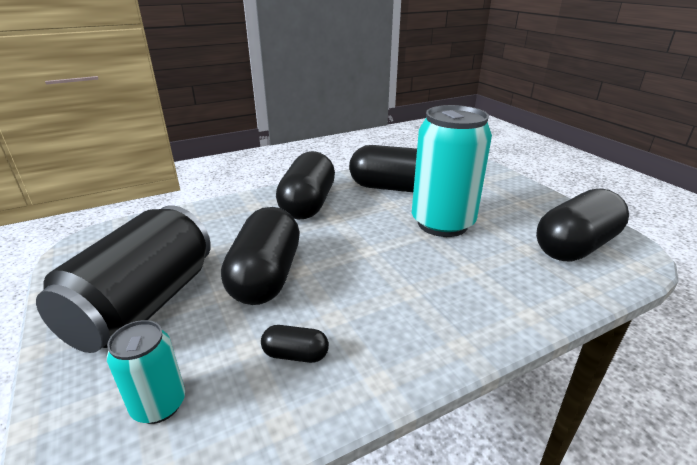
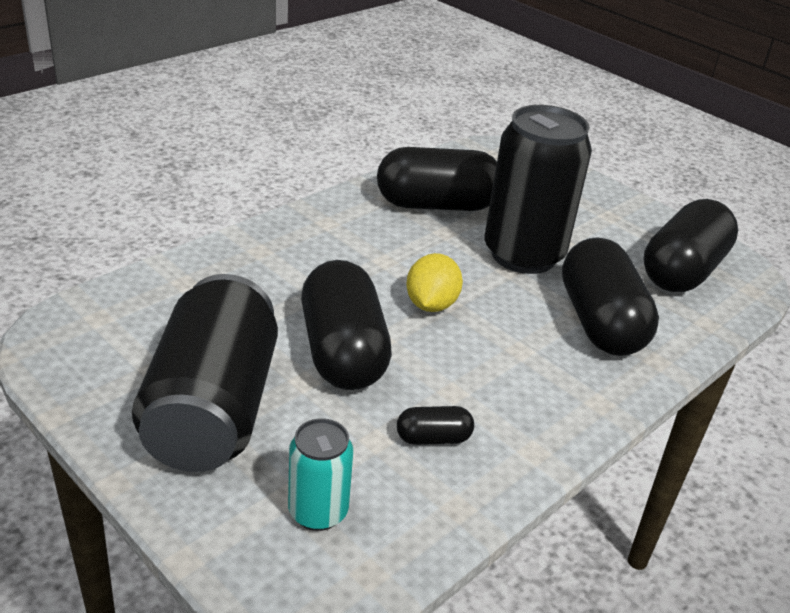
camera: 20 degrees left, 5 degrees up
(308, 204) = (335, 241): black capsule -> black capsule (600, 322)
(352, 250) = (431, 304): none -> yellow lemon
(442, 223) = (523, 255): turquoise can -> black can

